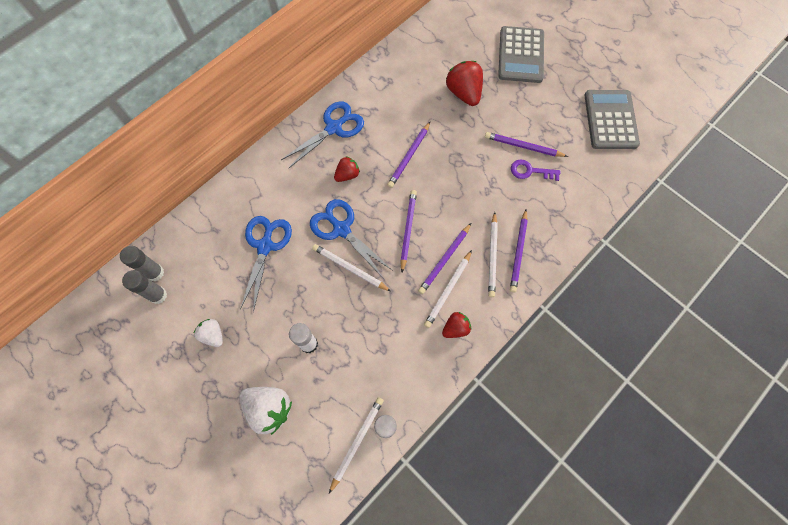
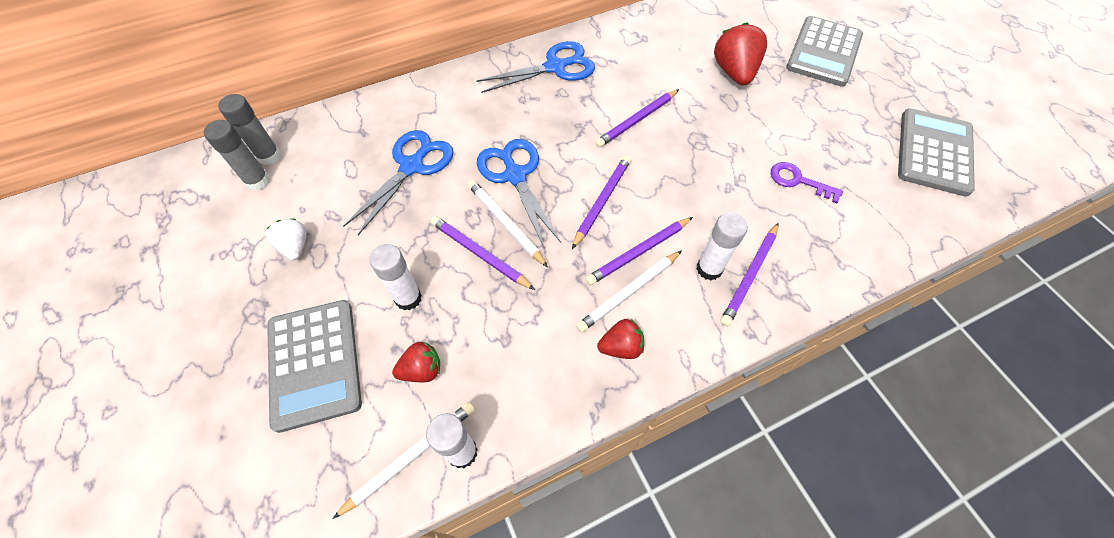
camera: 20 degrees right, 10 degrees down
(269, 408) = (315, 363): white strawberry -> grey calculator
(347, 175) = (549, 119): red strawberry -> red strawberry (422, 370)
(492, 256) = (709, 269): white pencil -> white glue stick
(523, 146) = (797, 150): purple pencil -> purple pencil (480, 254)

